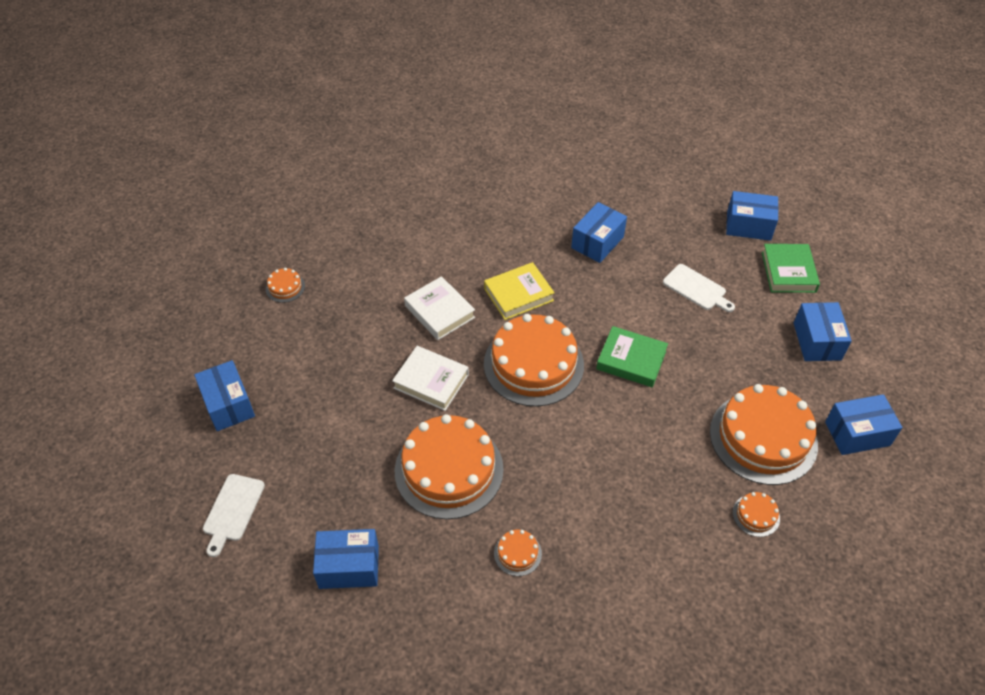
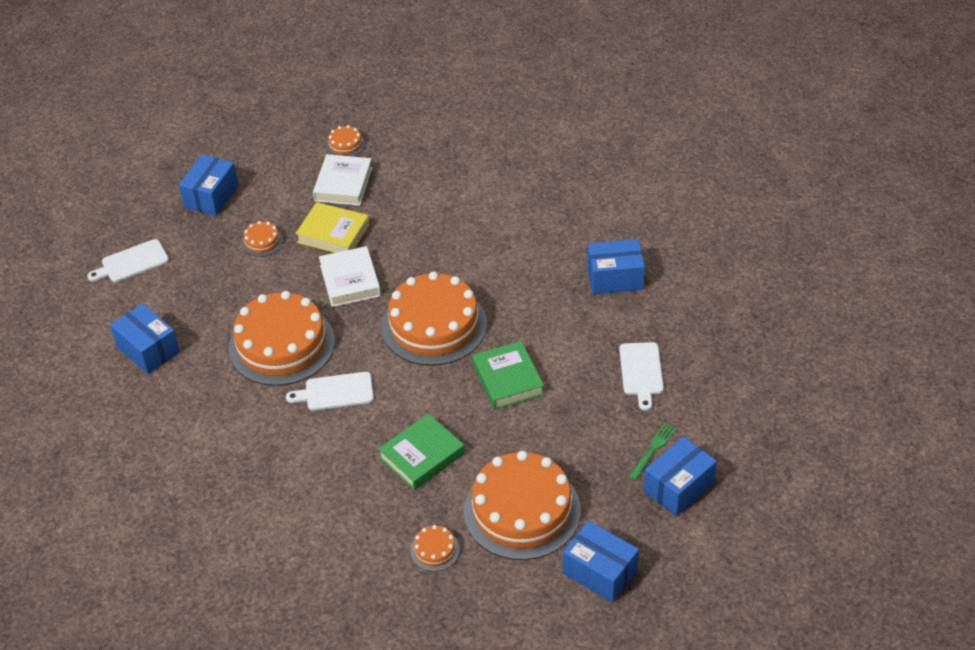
camera: 50 degrees right, 5 degrees down
(439, 312) = (422, 239): white book -> white book (343, 184)
(517, 553) = (250, 430): orange cake -> orange cake (262, 241)
(518, 294) = (496, 270): yellow book -> yellow book (333, 233)
(536, 469) = (335, 392): none -> white cutting board
(748, 226) = (767, 361): blue box -> none
(772, 331) = (653, 450): none -> green fork
(788, 272) = (743, 421): green book -> green book (422, 456)

